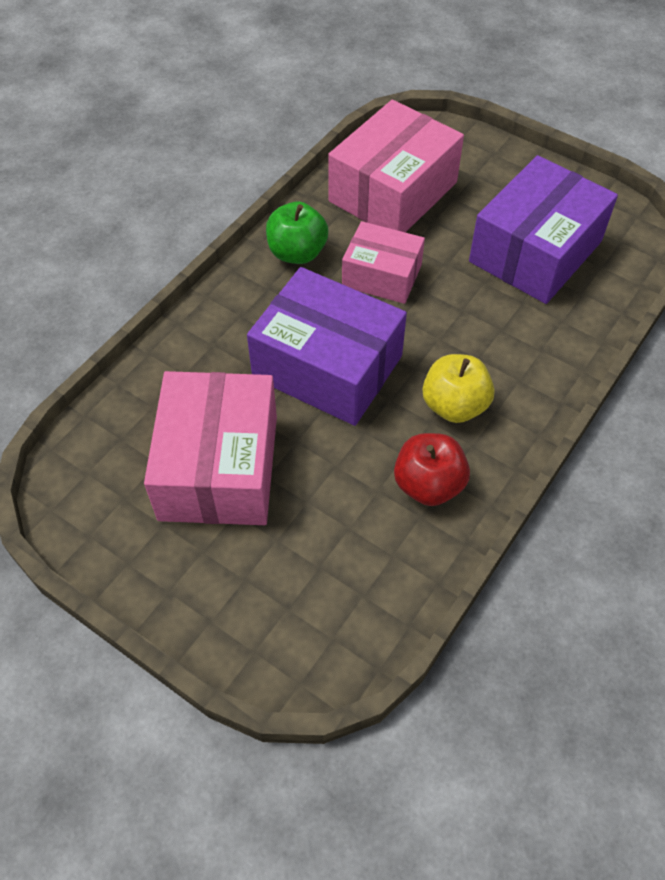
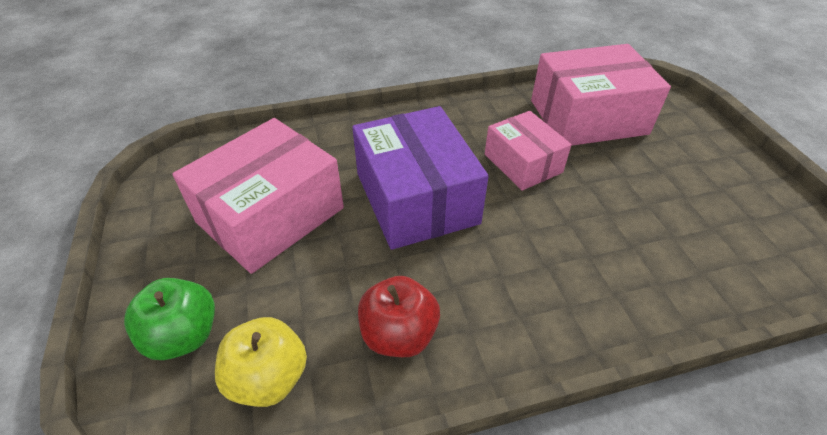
camera: 40 degrees right, 10 degrees down
(297, 253) = (474, 119): green apple -> green apple (183, 336)
(454, 405) = (487, 287): yellow apple -> yellow apple (268, 378)
(535, 251) = (680, 215): purple box -> none

